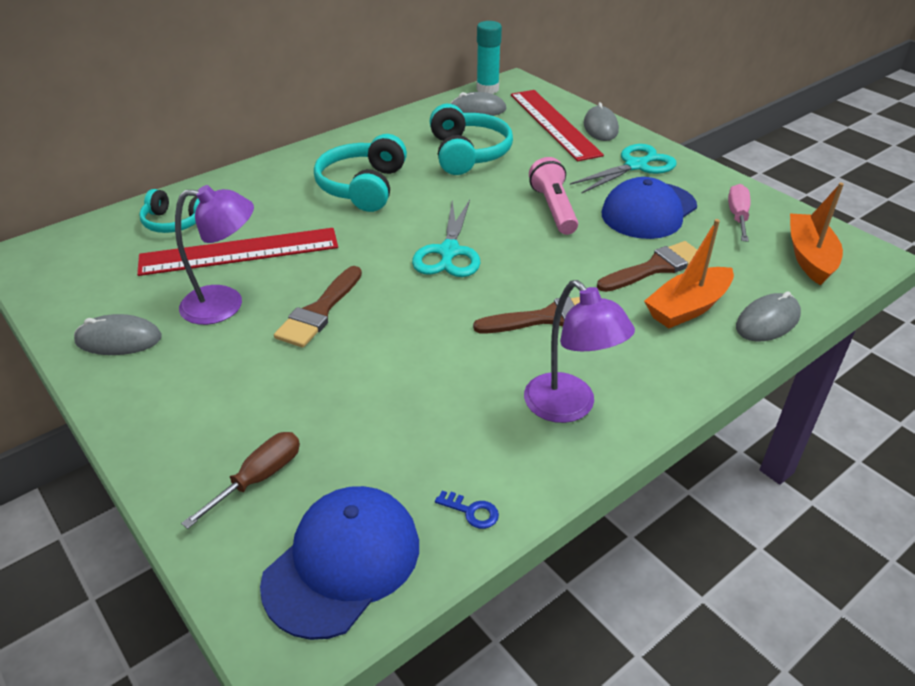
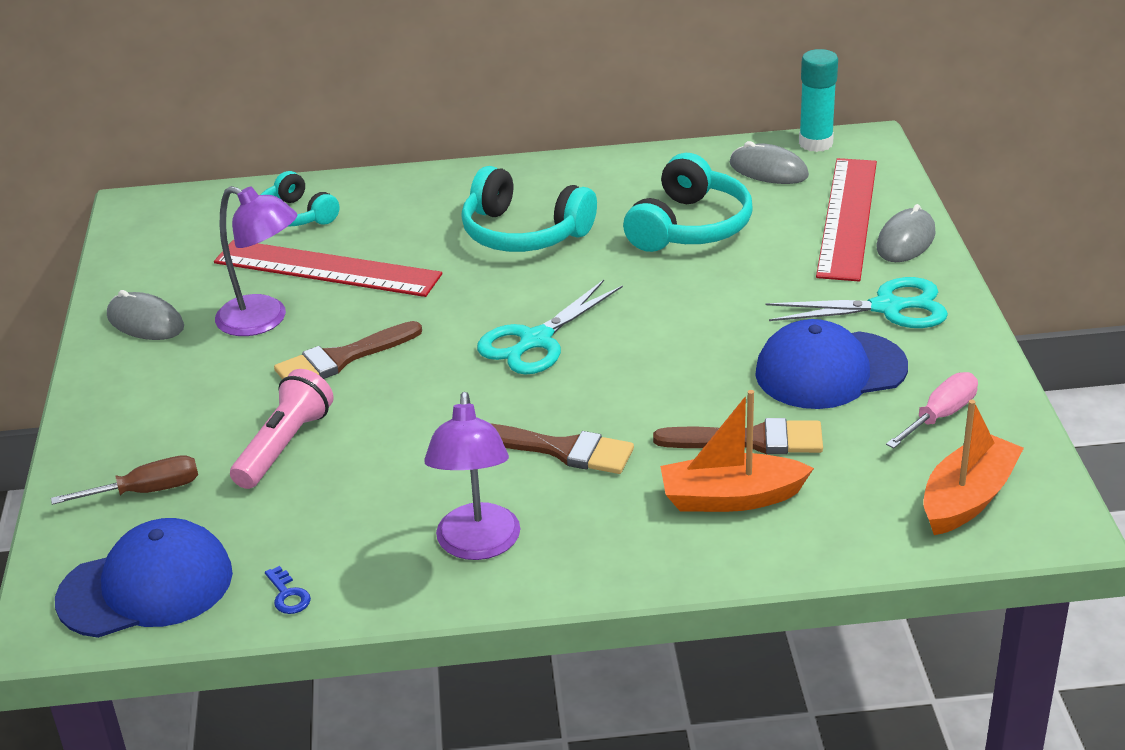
camera: 35 degrees right, 5 degrees down
(363, 187) = (523, 233): turquoise headphones -> turquoise headphones turned 105 degrees counterclockwise
(554, 209) = (713, 330): pink flashlight -> pink flashlight (284, 446)
(767, 321) = (807, 548): grey mouse -> none

